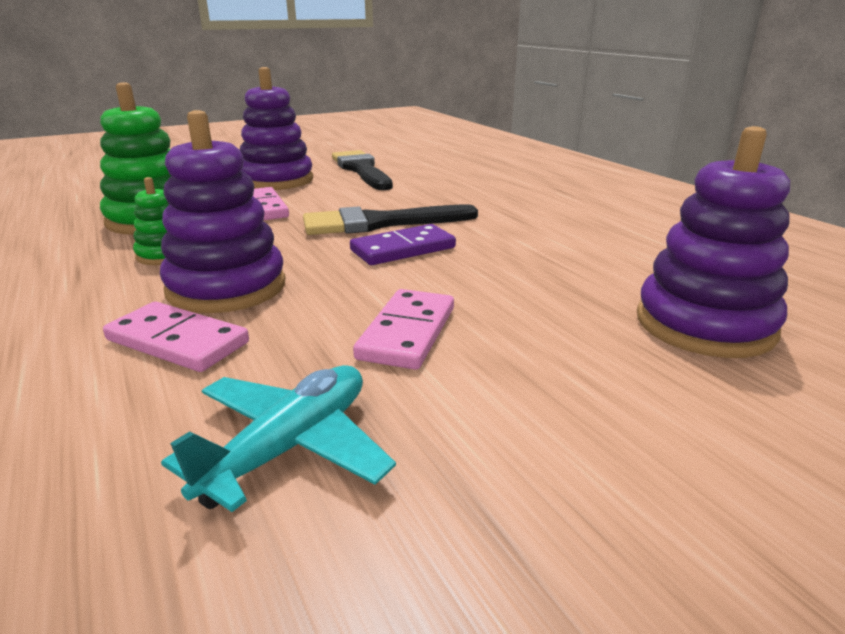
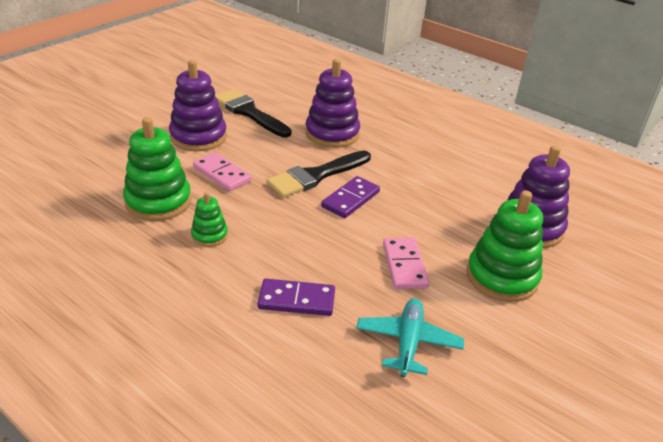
camera: 25 degrees left, 10 degrees up
(177, 341) = (296, 300): pink domino -> purple domino
(227, 287) = (280, 255): purple stacking toy -> purple stacking toy (332, 134)
(589, 384) = (502, 277): none -> green stacking toy

